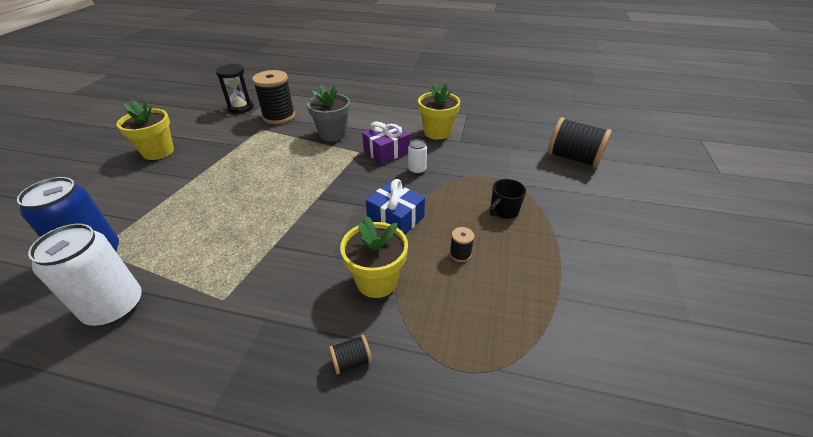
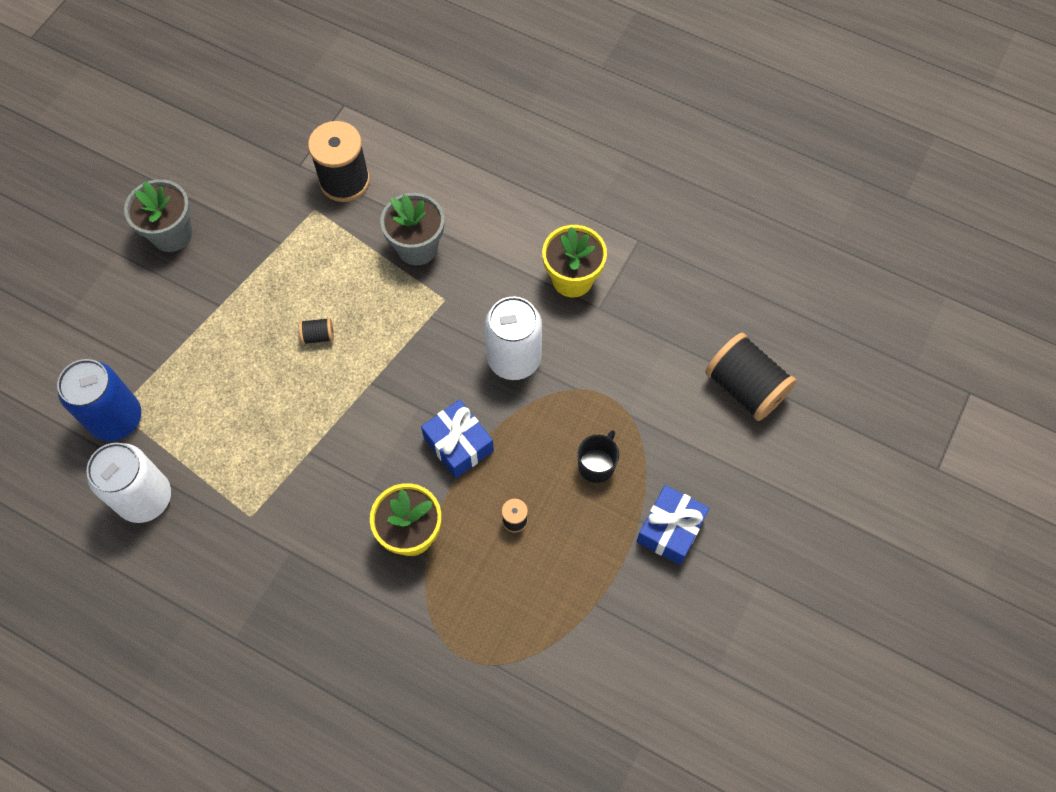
camera: 15 degrees right, 25 degrees up
(158, 152) = (172, 234): yellow flower pot -> grey flower pot
(241, 108) = (289, 142): black hourglass -> none
(351, 361) = (364, 620): black spool -> black spool (318, 336)
(386, 151) = (484, 308): purple gift -> none
(417, 170) = (514, 359): white can -> white can, size x2.10
(503, 210) = (597, 465): black mug -> black mug turned 150 degrees clockwise
(581, 235) = (670, 529): none -> blue gift

